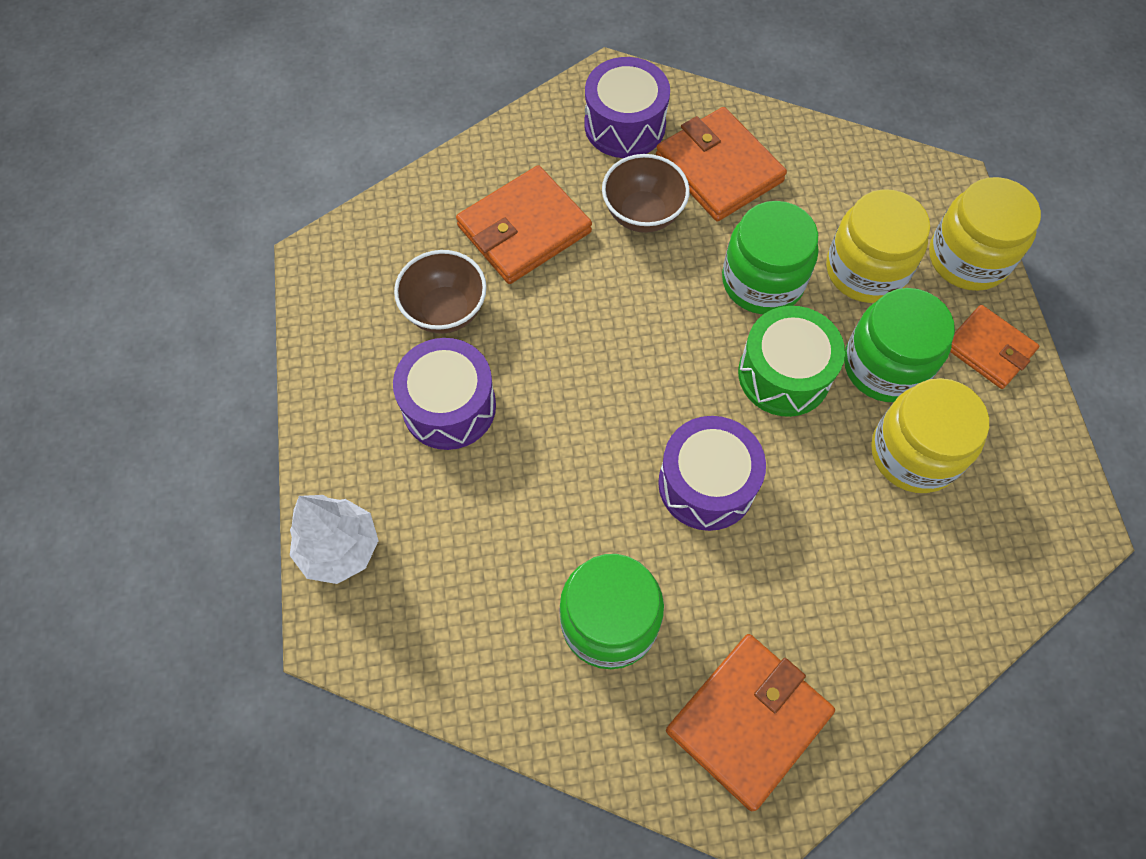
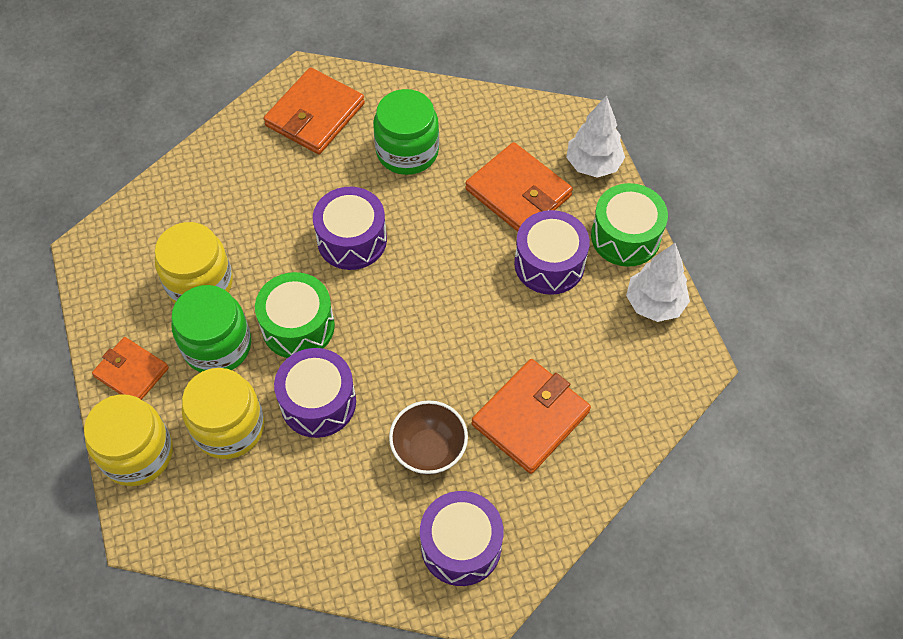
camera: 170 degrees right, 5 degrees down
(336, 333) = (654, 304): none -> white tree
(337, 428) = (625, 236): none -> green drum
(445, 311) = (575, 335): brown bowl -> none
(718, 168) = (364, 510): orange wallet -> orange wallet (518, 193)
(762, 281) = (318, 402): green jar -> purple drum

